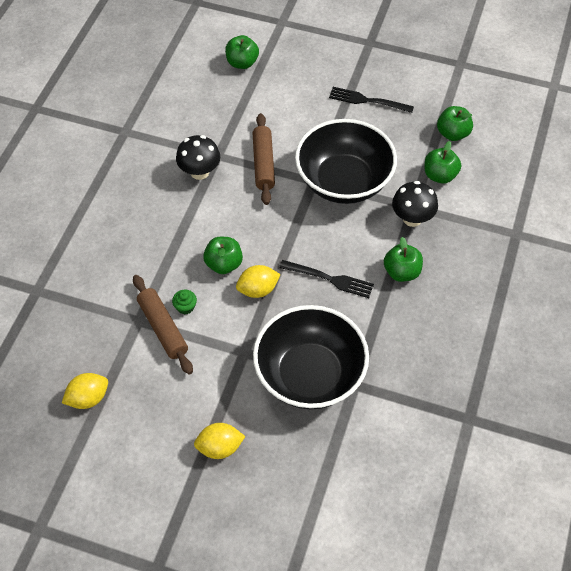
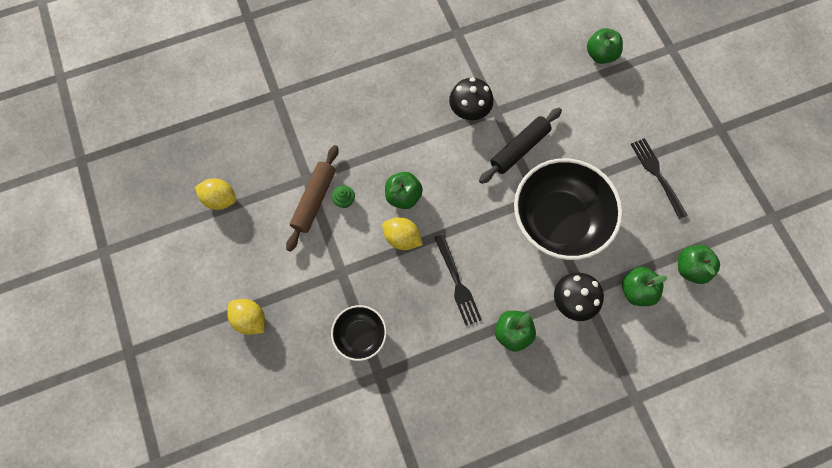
camera: 50 degrees right, 15 degrees up
(263, 163) = (519, 149): brown rolling pin -> black rolling pin
(310, 375) = (360, 335): black bowl -> black bowl, size x0.50

